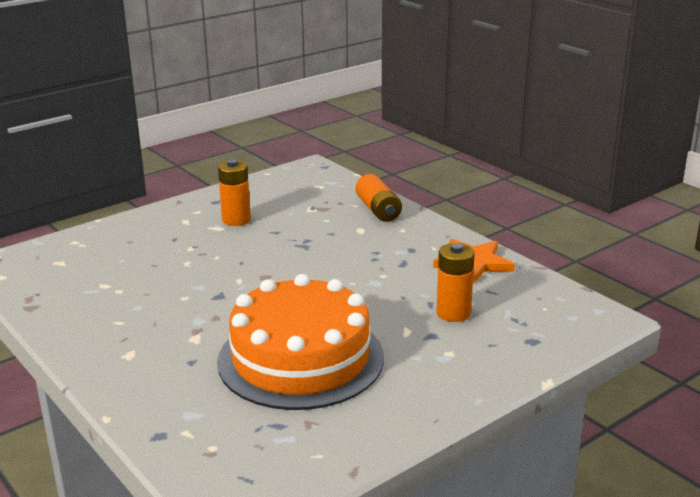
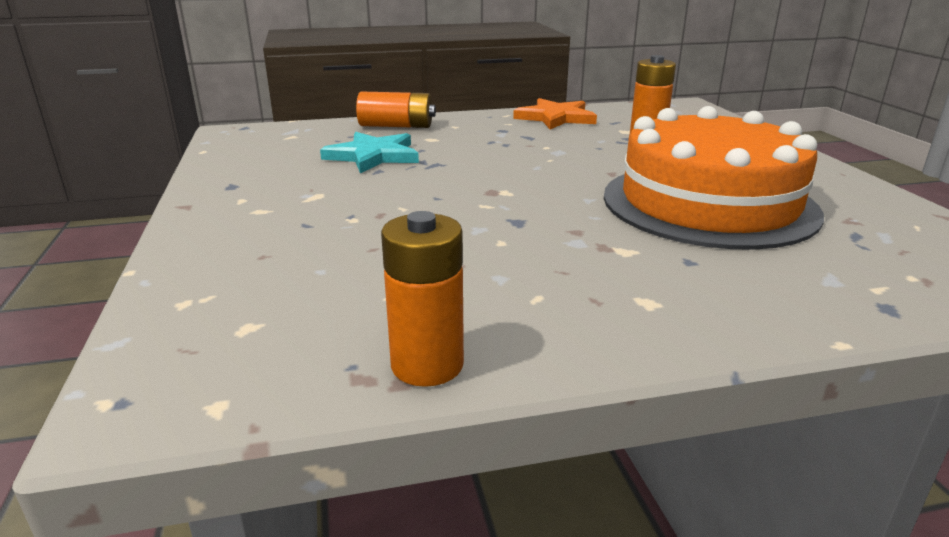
camera: 65 degrees left, 0 degrees up
(236, 220) = (311, 183): orange battery -> orange battery (427, 365)
(302, 222) = (373, 156): none -> turquoise star

